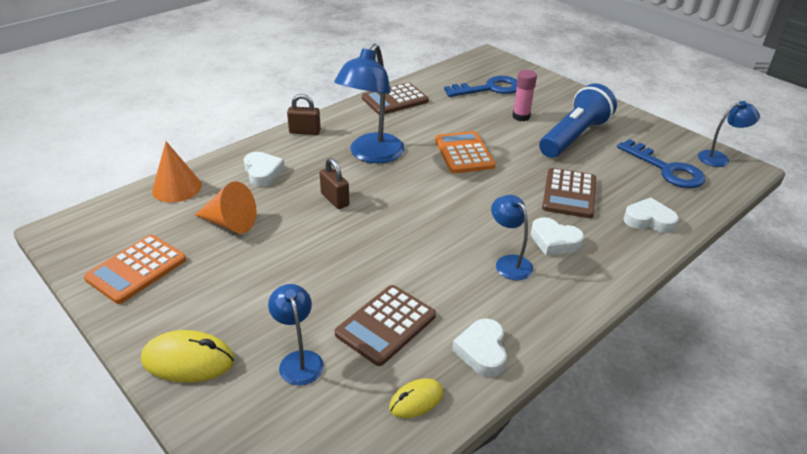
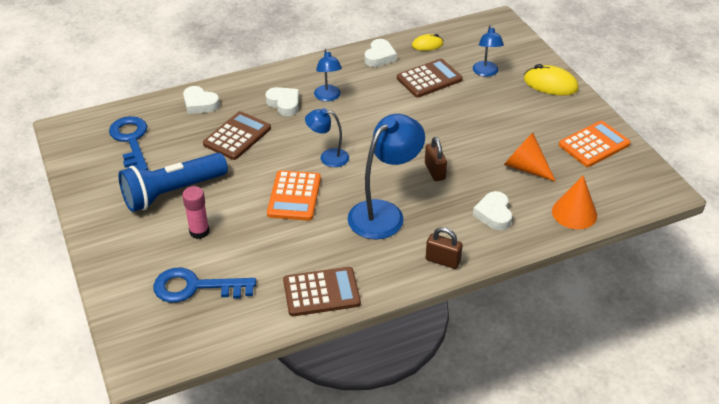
camera: 160 degrees left, 5 degrees up
(719, 158) = (71, 141): blue lamp -> blue lamp (328, 157)

